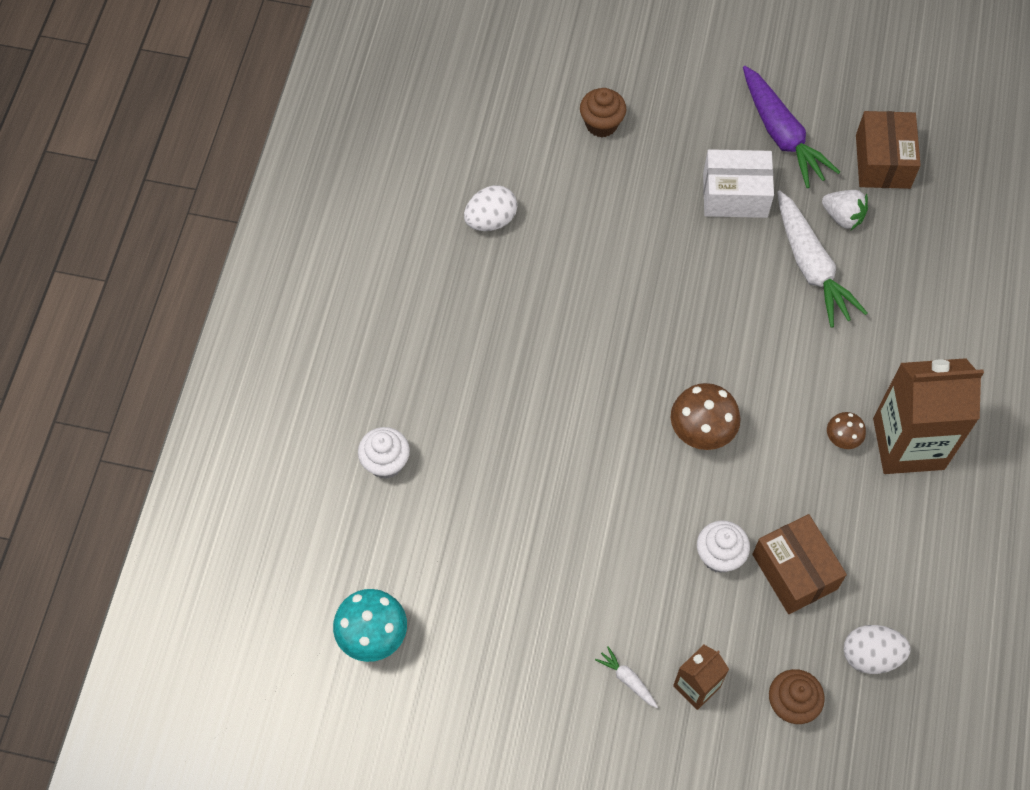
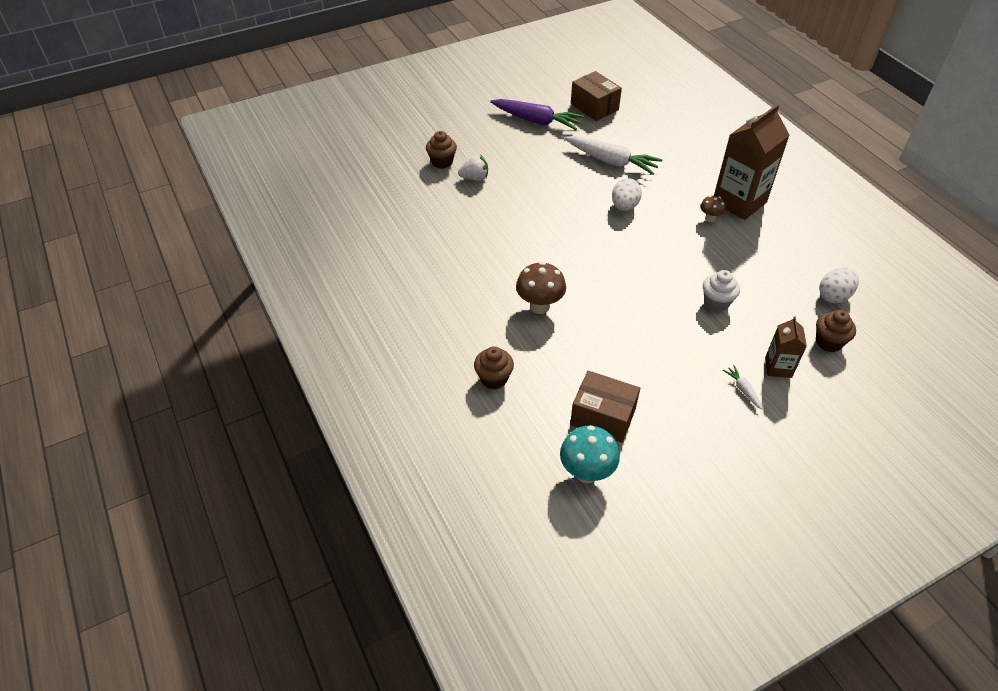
camera: 40 degrees left, 15 degrees down
(386, 463) = (494, 379): white cupcake -> brown cupcake
(491, 220) = (428, 232): white egg -> white egg (624, 206)
(627, 679) = (743, 390): white carrot -> white carrot turned 60 degrees clockwise
(701, 434) = (644, 257): brown mushroom -> brown mushroom (539, 306)
(735, 195) = (542, 154): white box -> none
(794, 571) = (758, 285): brown box -> brown box (603, 417)
(843, 217) = (602, 135): white strawberry -> white strawberry (474, 178)

